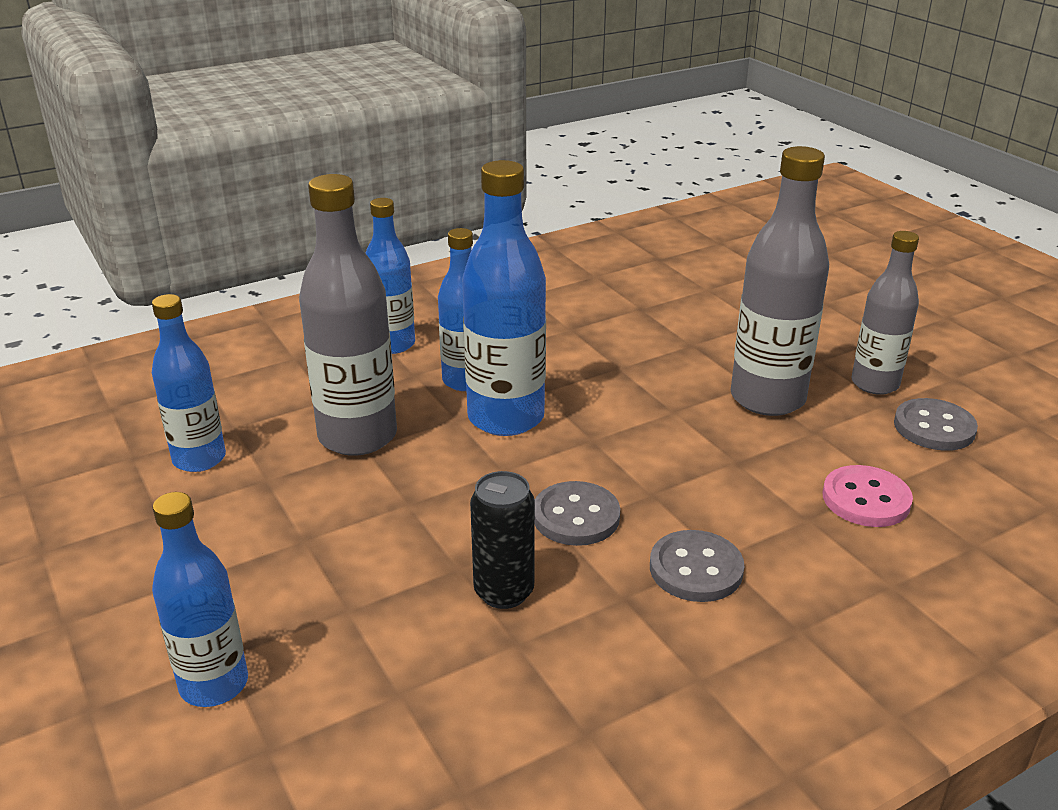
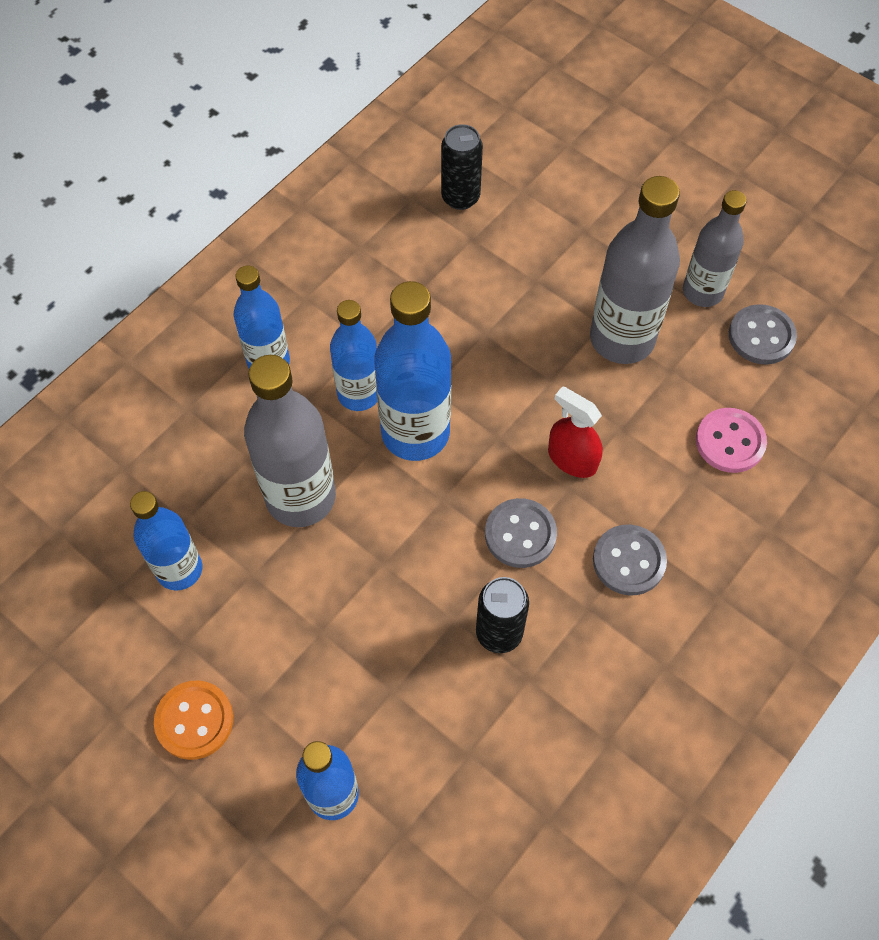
camera: 20 degrees left, 30 degrees up
(117, 576) = (194, 721): none -> orange button
(643, 283) = (460, 197): none -> black can
(667, 472) = (572, 459): none -> red spray bottle

